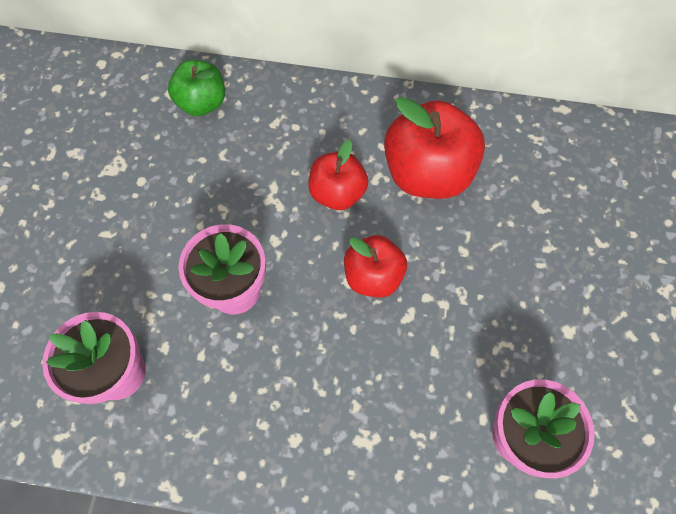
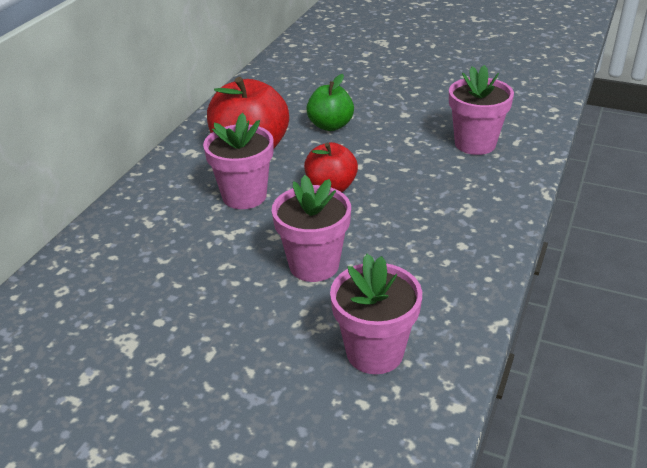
camera: 75 degrees left, 30 degrees down
(202, 103) = (91, 268): green apple -> green apple (330, 125)
(337, 193) = (244, 196): red apple -> pink flower pot

